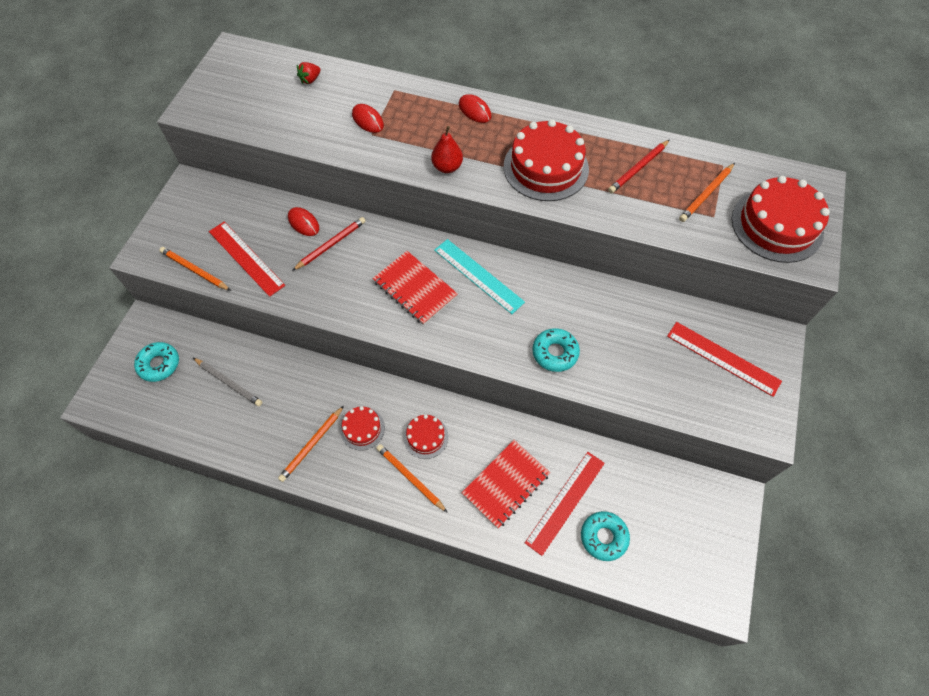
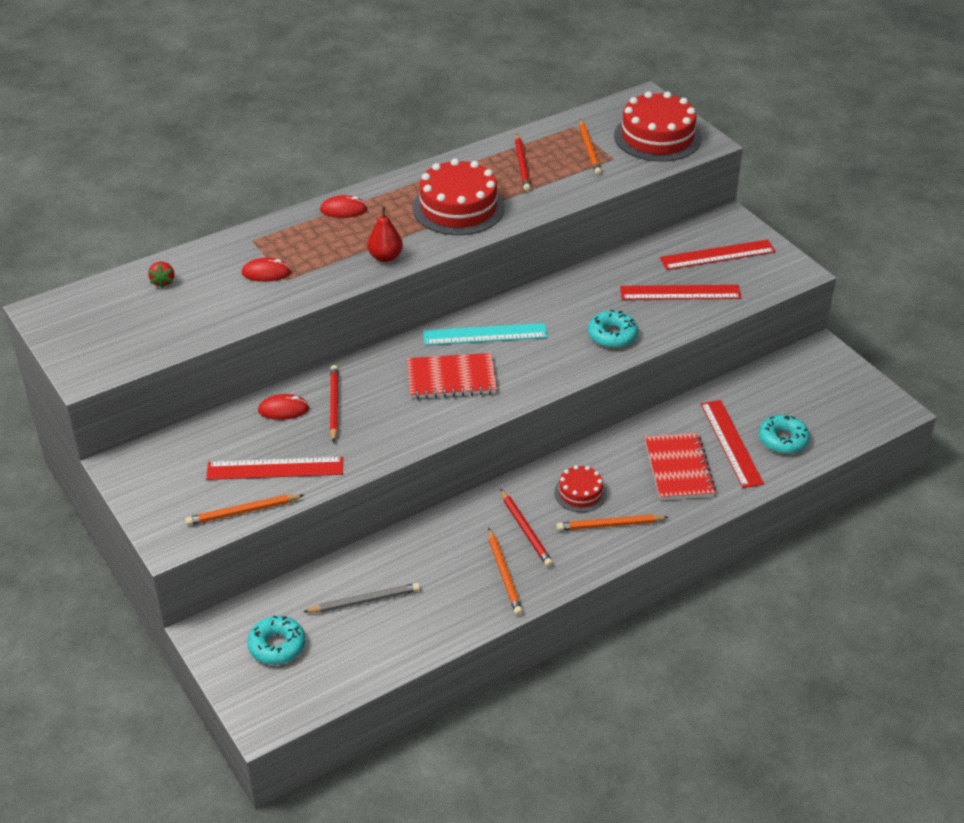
camera: 50 degrees left, 20 degrees down
(362, 428) = (525, 530): red cake -> red pencil
(650, 364) = (680, 292): none -> red ruler

